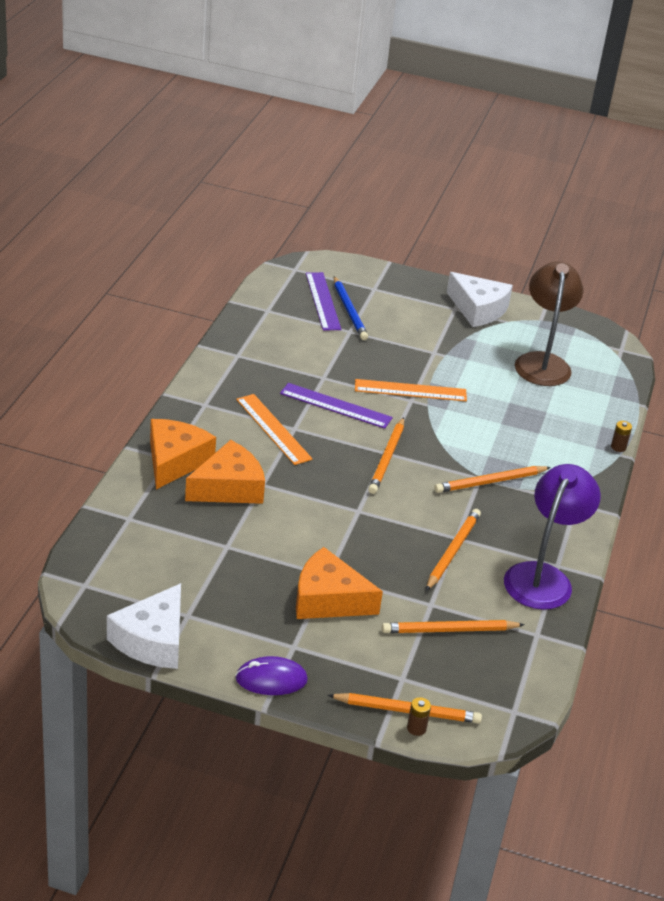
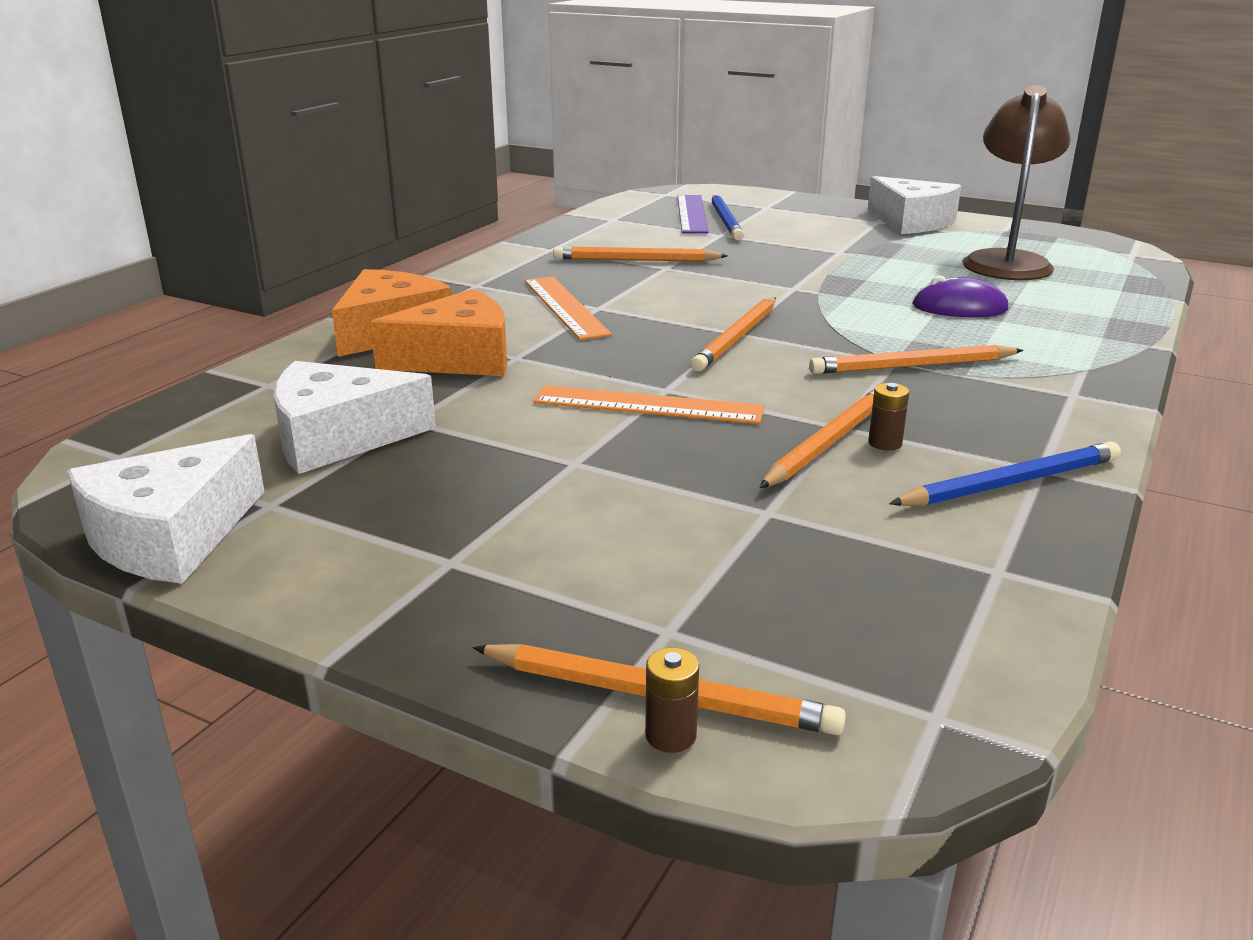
camera: 15 degrees right, 10 degrees down
(196, 563) = (339, 437): none -> white cheese
(271, 679) = (368, 614): purple mouse -> purple mouse (959, 307)
(328, 599) = (558, 495): orange cheese -> none
(335, 406) = (673, 290): purple ruler -> none
(410, 390) = (795, 280): orange ruler -> orange ruler (648, 405)
(450, 630) = (799, 553): orange pencil -> orange pencil (636, 260)
(543, 577) = (1010, 483): purple lamp -> blue pencil
(618, 447) = (1144, 337): brown battery -> brown battery (885, 443)

